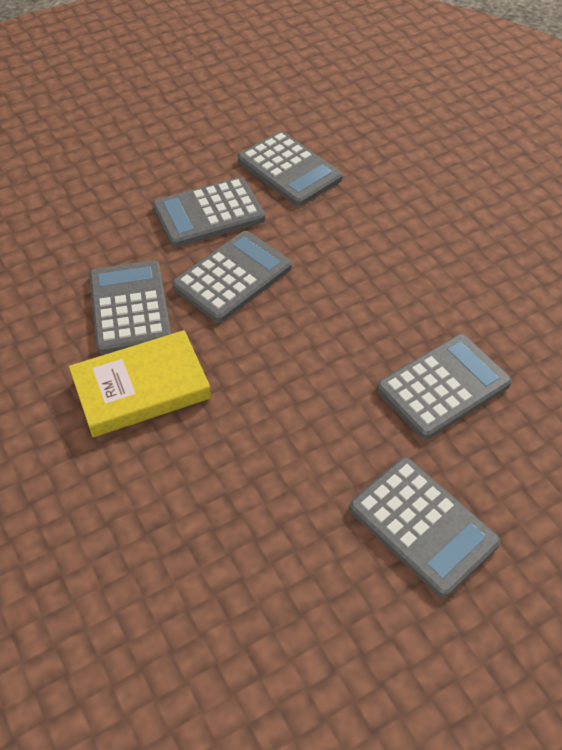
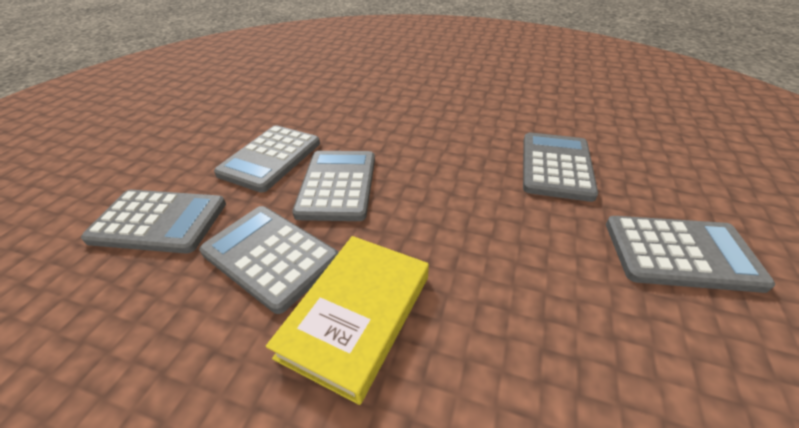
camera: 40 degrees left, 10 degrees down
(289, 170) = (303, 111): grey calculator -> grey calculator (159, 222)

